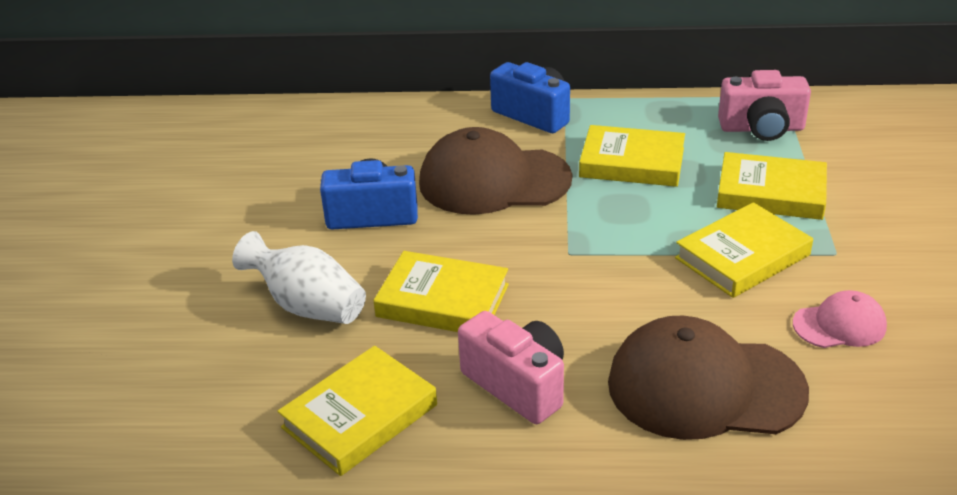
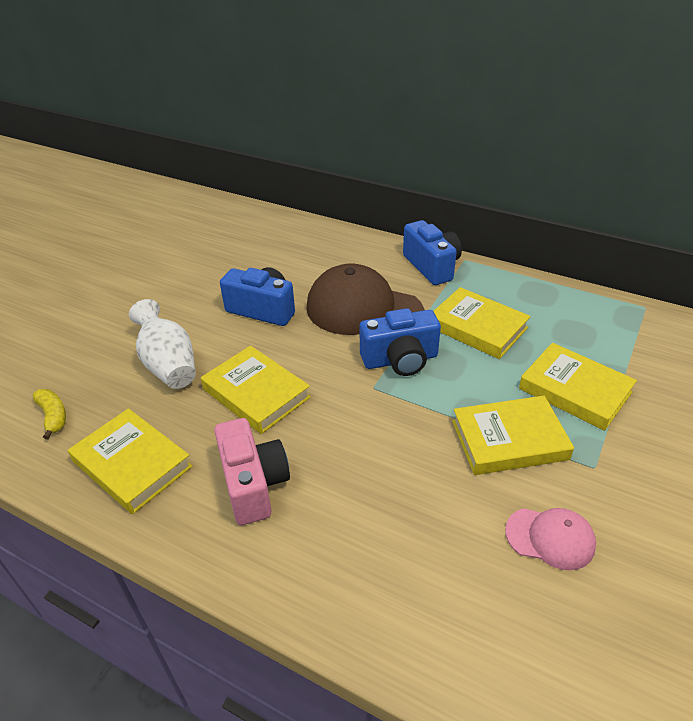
camera: 25 degrees right, 5 degrees up
(209, 405) = (53, 416): none -> yellow banana
(360, 416) = (132, 464): yellow book -> yellow book turned 60 degrees clockwise
(576, 218) = (400, 360): none -> blue camera
(705, 387) = (391, 548): brown cap -> none
(761, 128) = (607, 330): pink camera -> none

